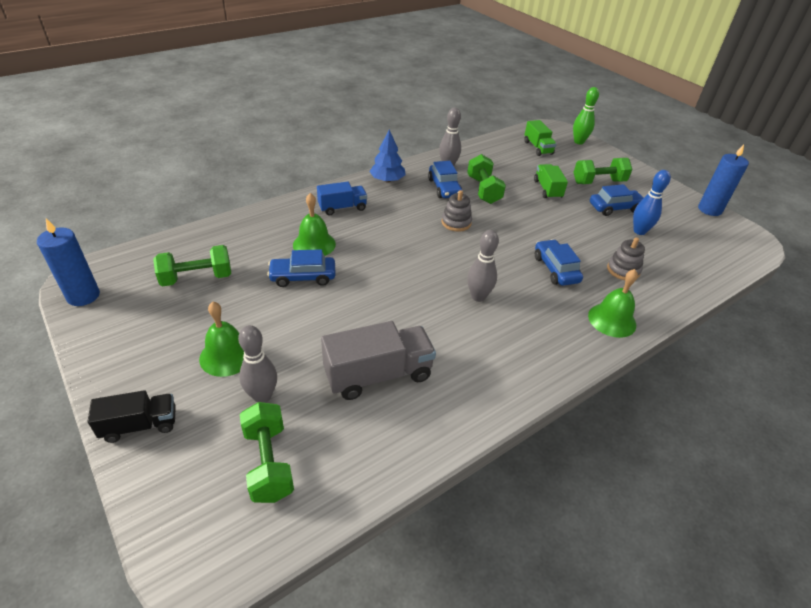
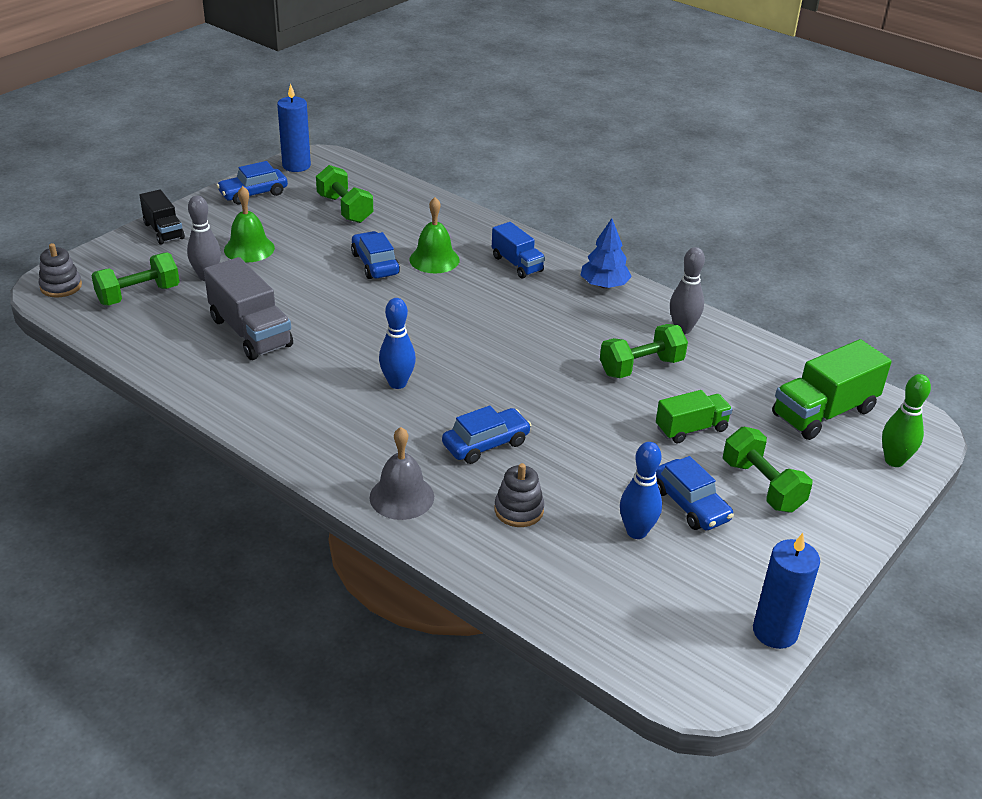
camera: 75 degrees right, 5 degrees down
(444, 188) = (621, 332): blue car -> blue car (253, 194)
(456, 222) = (541, 351): grey stacking toy -> grey stacking toy (61, 286)
(478, 296) = (397, 383): grey bowling pin -> blue bowling pin
(538, 148) = (824, 413): green truck -> green truck, size x1.61
(612, 320) = (402, 497): green bell -> grey bell

